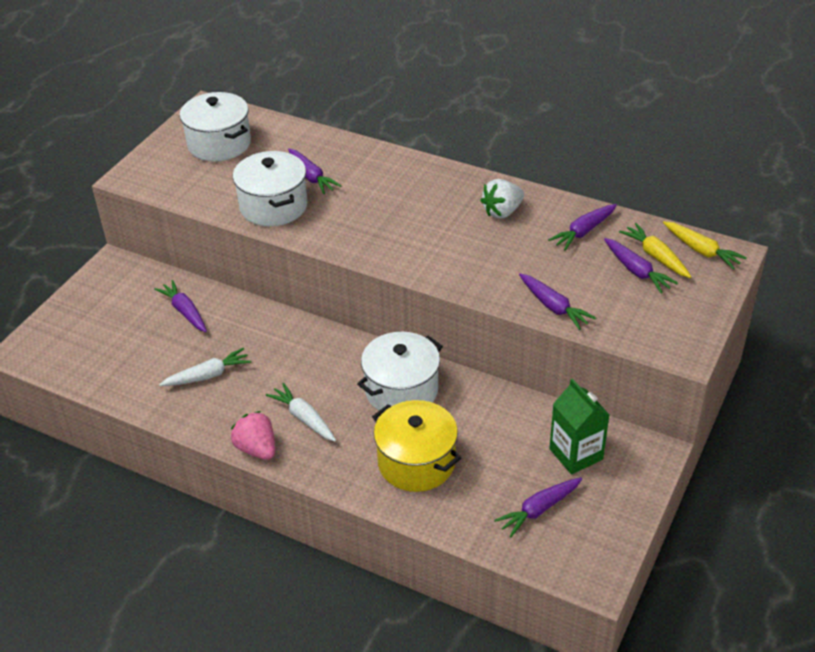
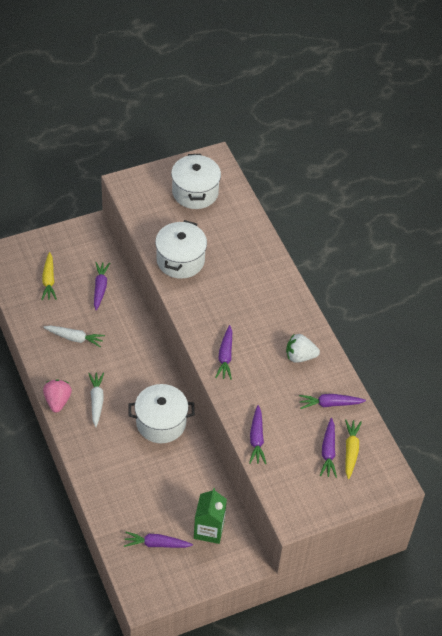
camera: 35 degrees right, 10 degrees up
(311, 177) = (221, 253): purple carrot -> purple carrot (225, 356)
(416, 462) = (125, 470): yellow pot -> none
(701, 250) = (381, 467): yellow carrot -> yellow carrot (49, 280)

